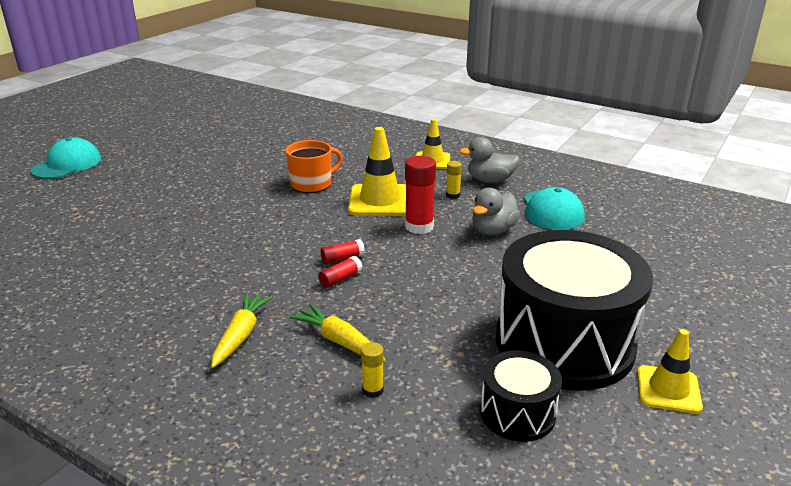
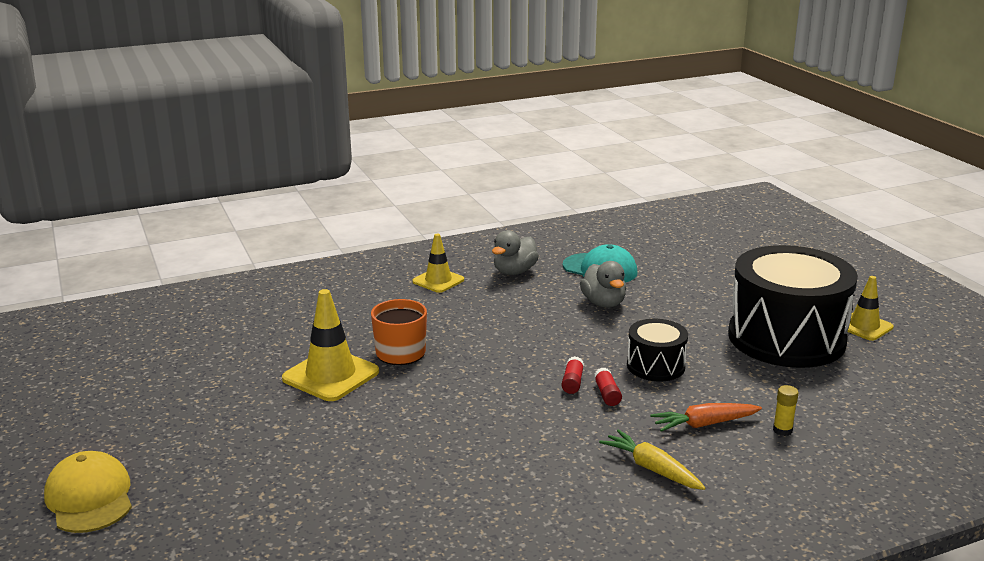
camera: 55 degrees left, 5 degrees down
(67, 164) = (89, 498): turquoise cap -> yellow cap
(339, 341) = (704, 424): yellow carrot -> orange carrot
(380, 201) = (485, 331): yellow traffic cone -> yellow traffic cone (331, 375)
(419, 226) = (558, 330): red glue stick -> none
(453, 195) = (520, 296): yellow glue stick -> none
(517, 413) = (851, 385): black drum -> black drum (655, 366)

